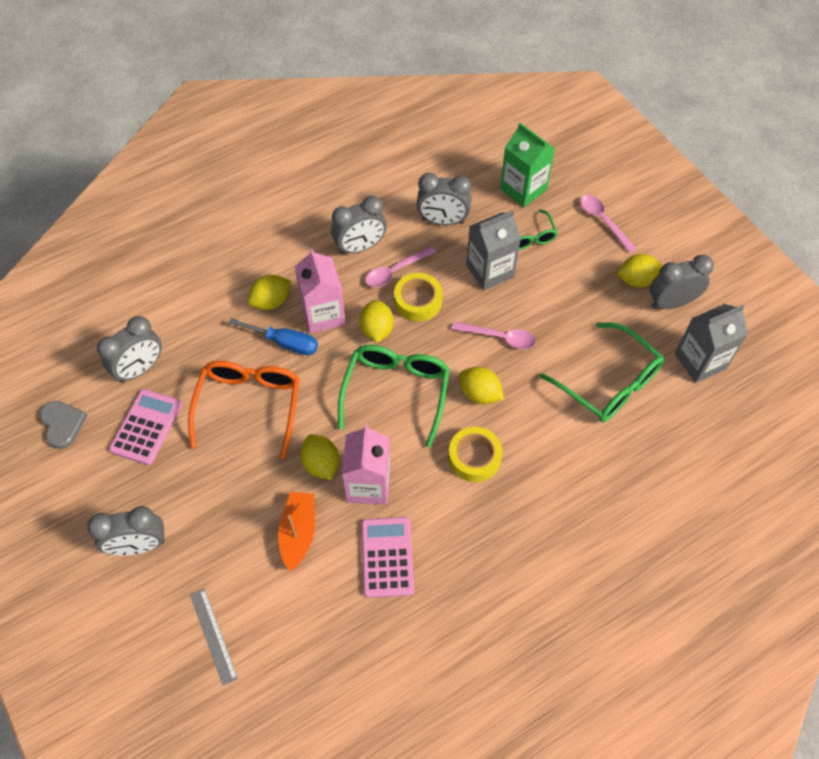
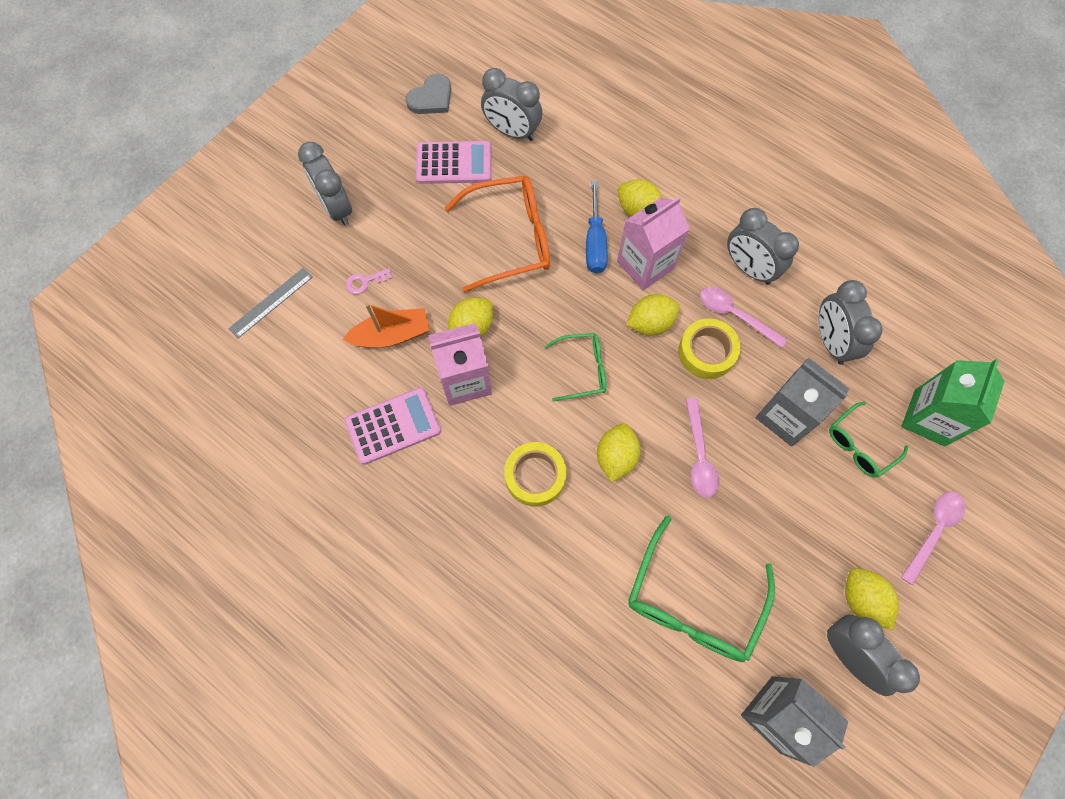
camera: 70 degrees right, 10 degrees up
(233, 541) = (365, 282): none -> pink key
(396, 391) = (583, 369): green glasses -> green glasses, size x0.57

